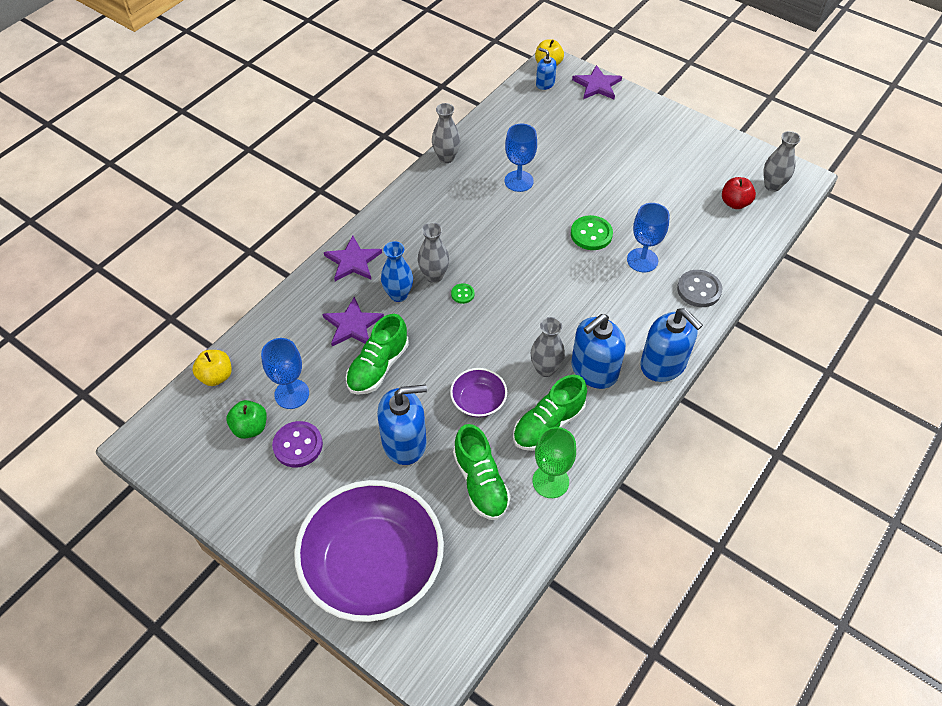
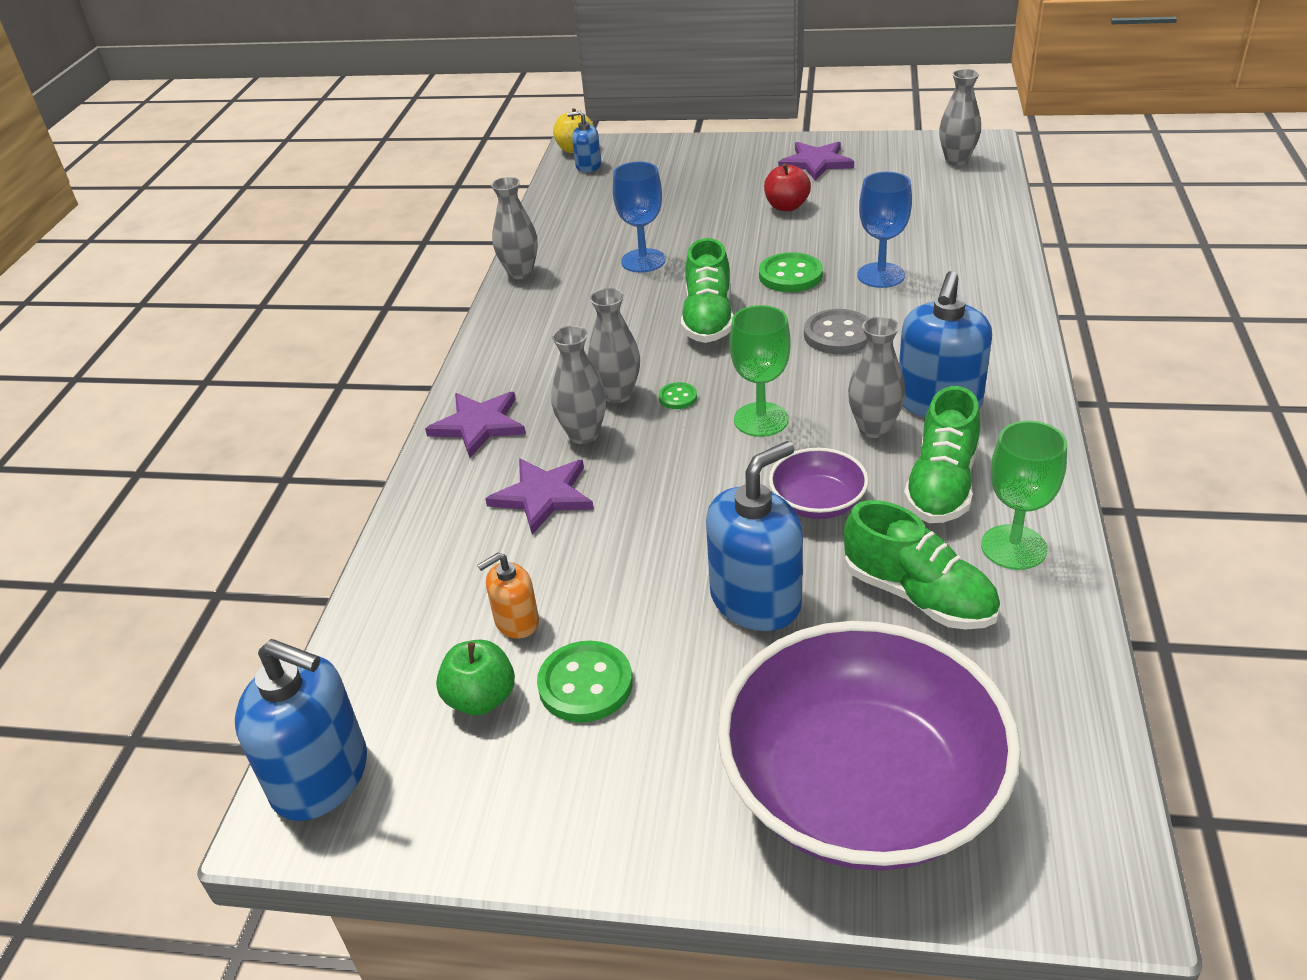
camera: 25 degrees left, 15 degrees down
(216, 376) = (362, 656): yellow apple -> none
(292, 394) = (516, 621): blue goblet -> orange soap dispenser
(298, 445) = (585, 684): purple button -> green button
(378, 367) = (628, 528): green shoe -> green shoe (708, 319)
(398, 295) = (583, 434): blue vase -> grey vase
(493, 332) = (761, 420): none -> green goblet
(597, 85) = (656, 147): purple star -> purple star (816, 163)
(663, 364) = (1018, 361): blue soap dispenser -> blue soap dispenser (321, 777)
(699, 290) = (979, 276): grey button -> grey button (838, 334)
(734, 203) = (932, 188): red apple -> red apple (786, 206)

